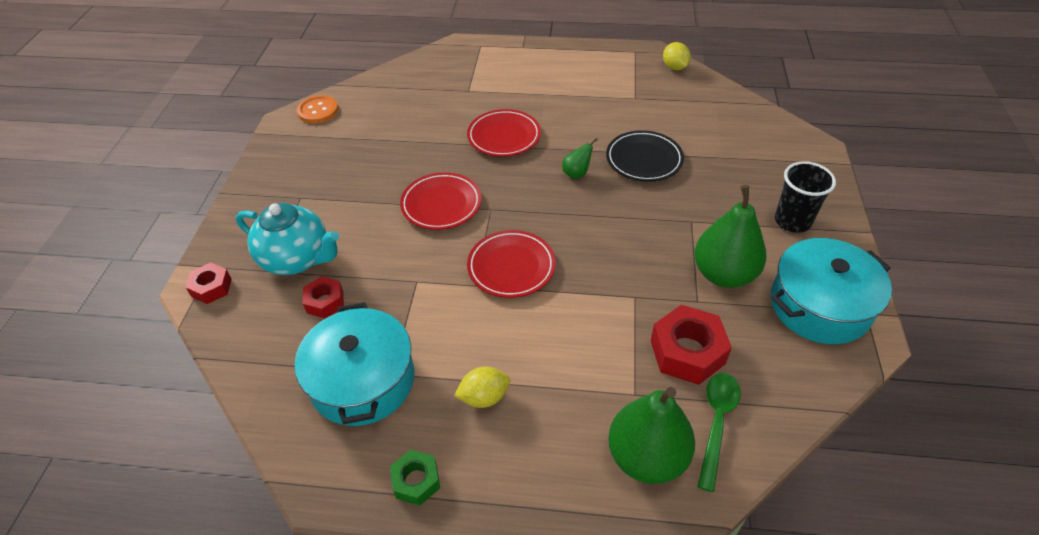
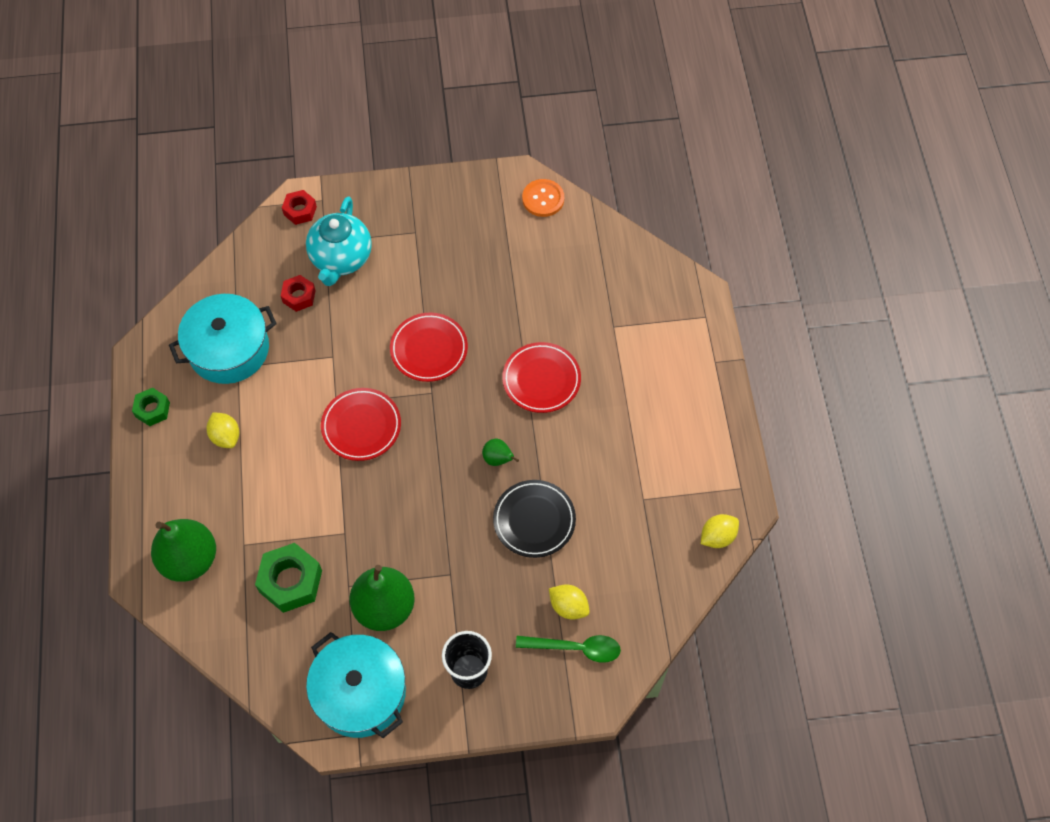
camera: 75 degrees right, 15 degrees up
(687, 352) = (291, 581): red nut -> green nut
(716, 423) = (225, 608): green spoon -> green spoon (575, 648)
(730, 151) = (568, 606): none -> yellow lemon

